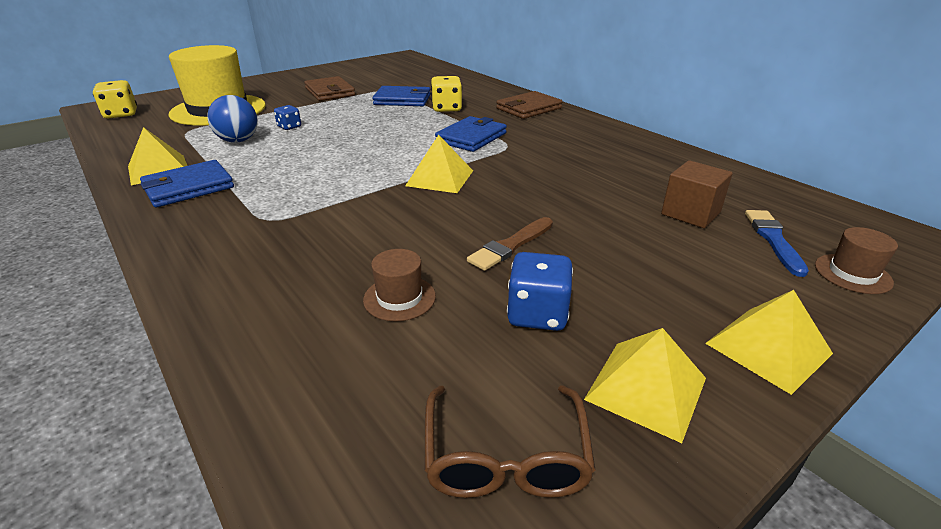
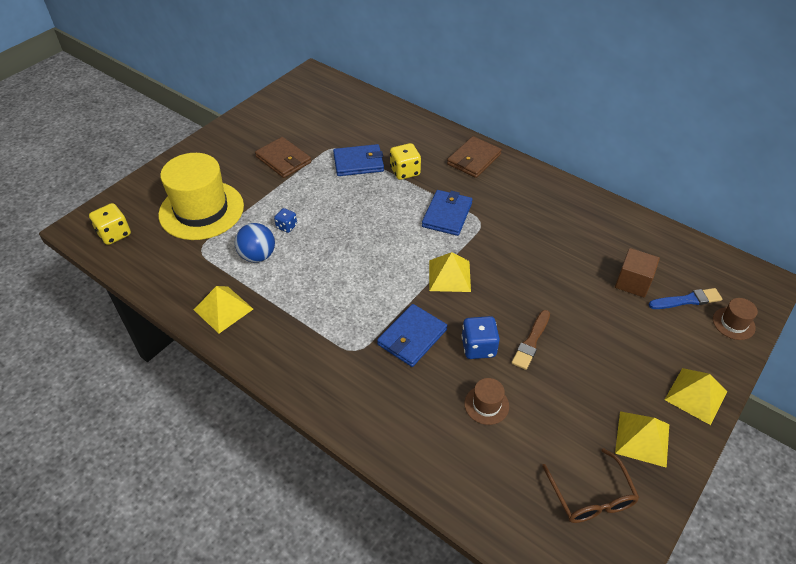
camera: 15 degrees left, 15 degrees up
(188, 187) = (267, 327): blue wallet -> blue wallet (412, 337)
(537, 314) = (570, 399): blue dice -> blue dice (478, 347)
(773, 240) = (687, 300): blue brush -> blue brush turned 90 degrees clockwise

